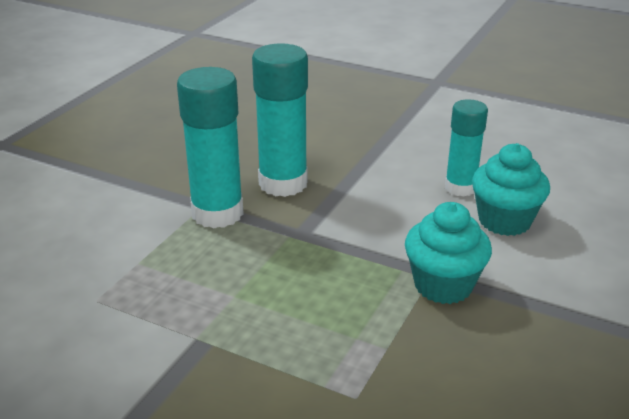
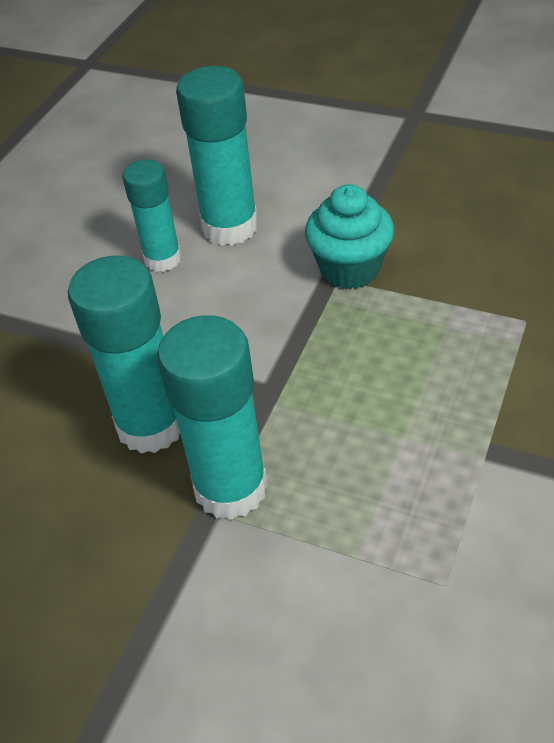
camera: 90 degrees left, 15 degrees up
(504, 221) = (230, 227): turquoise cupcake -> turquoise glue stick

